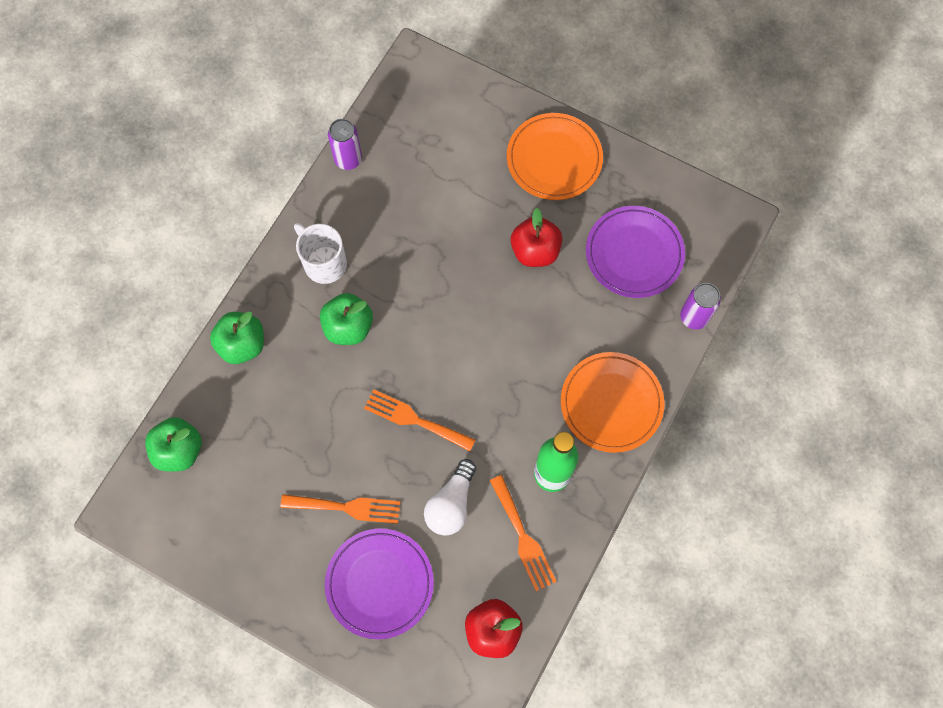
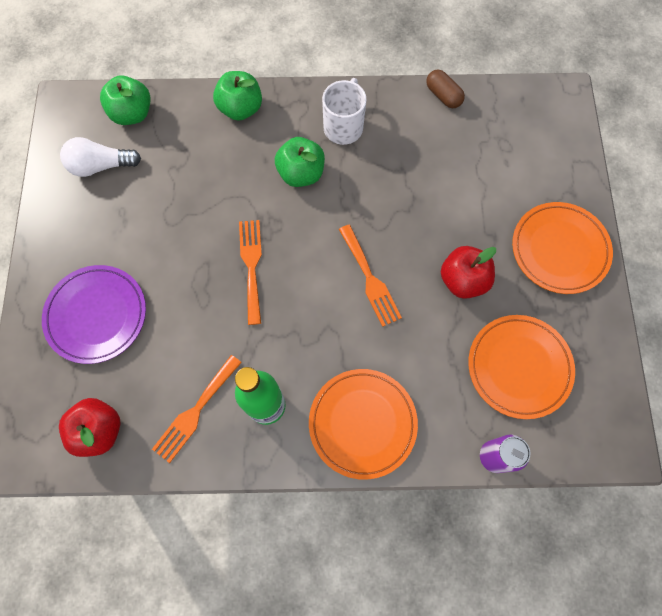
camera: 60 degrees right, 0 degrees up
(347, 507) = (148, 255): orange fork -> orange fork (370, 279)
(348, 159) = (443, 95): purple can -> brown capsule
(451, 504) = (194, 335): white light bulb -> white light bulb (101, 166)
(634, 254) = (519, 367): purple plate -> orange plate

